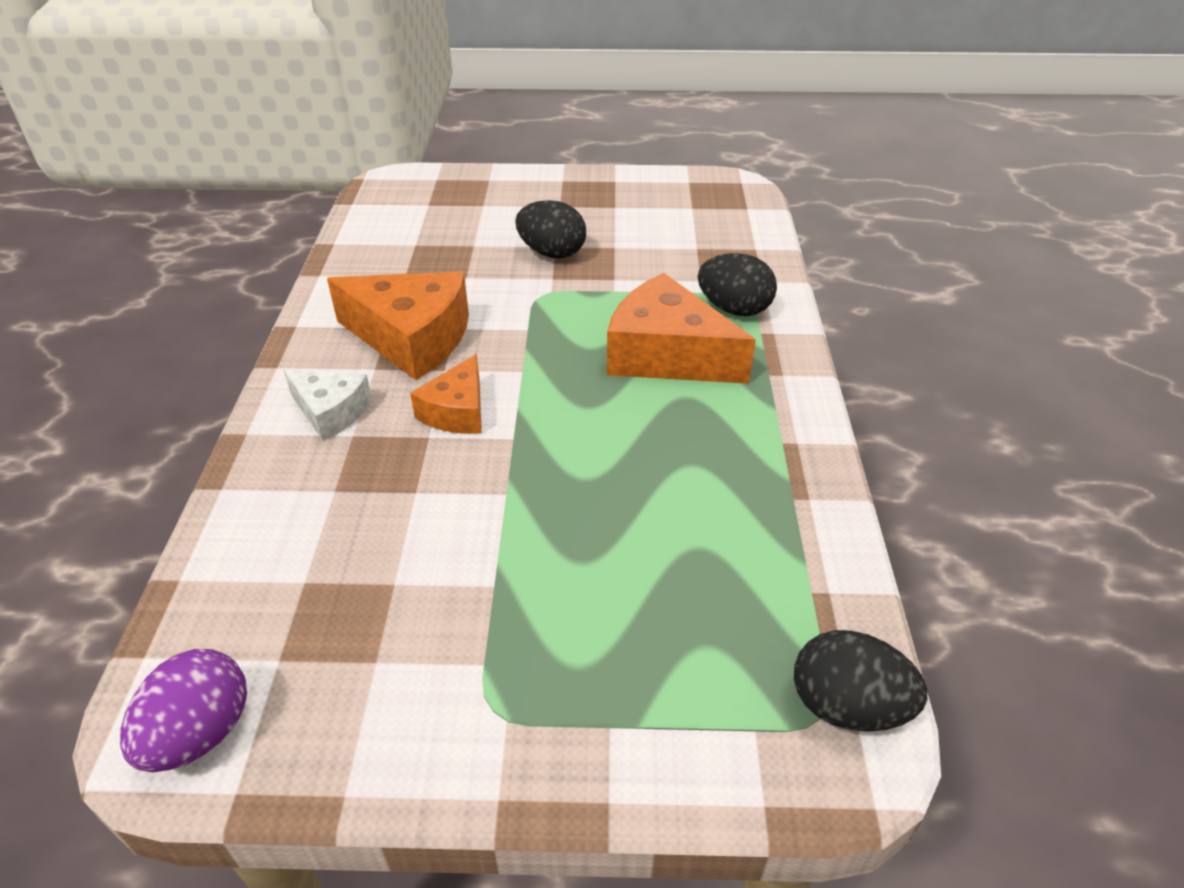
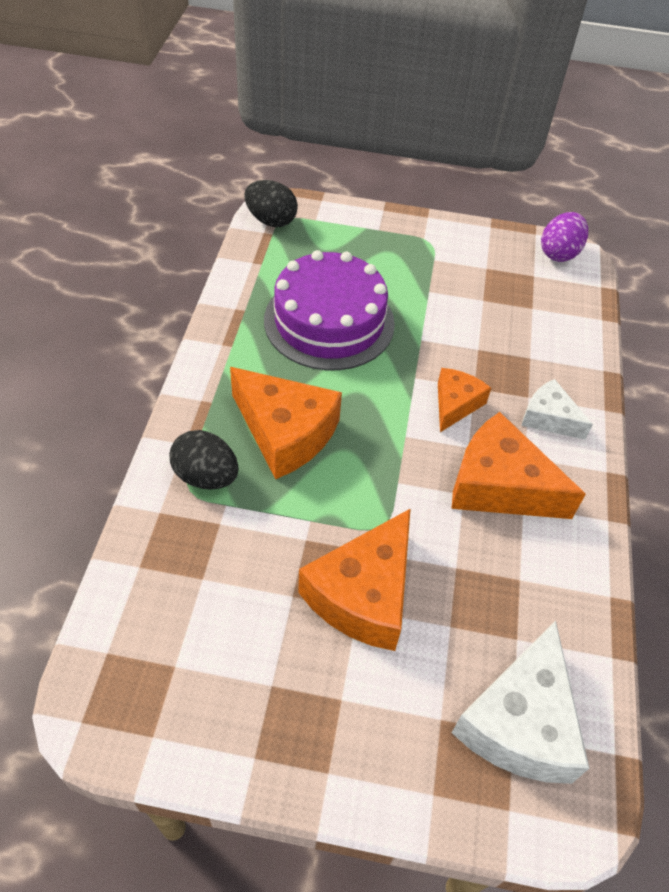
camera: 175 degrees left, 10 degrees up
(422, 208) = (520, 721): none -> white cheese
(552, 253) = (363, 594): black egg -> orange cheese
(655, 498) = (329, 321): none -> purple cake

